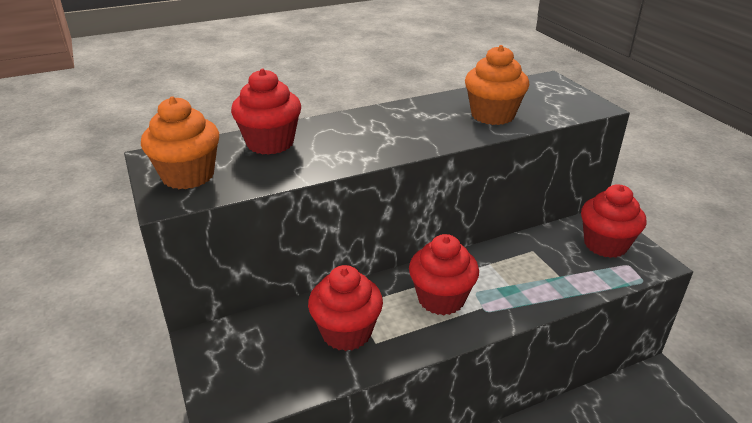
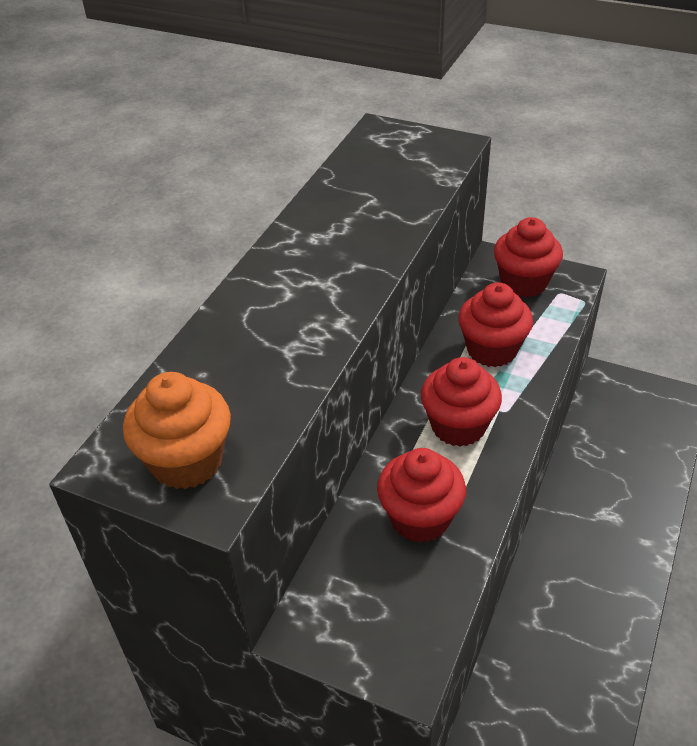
camera: 40 degrees left, 10 degrees up
(270, 143) = (213, 364): red cupcake -> red cupcake (492, 350)
(492, 115) = (385, 202): orange cupcake -> none

